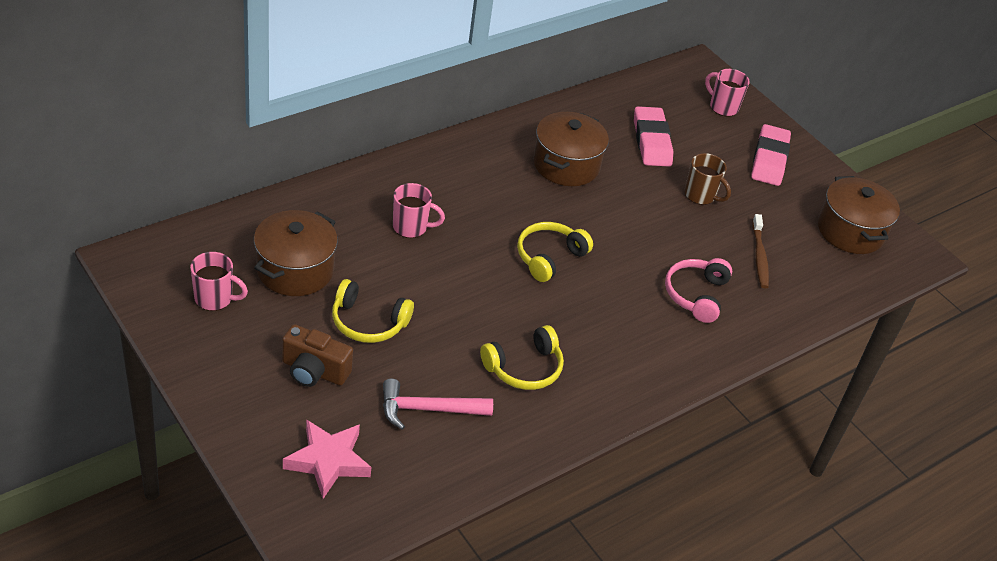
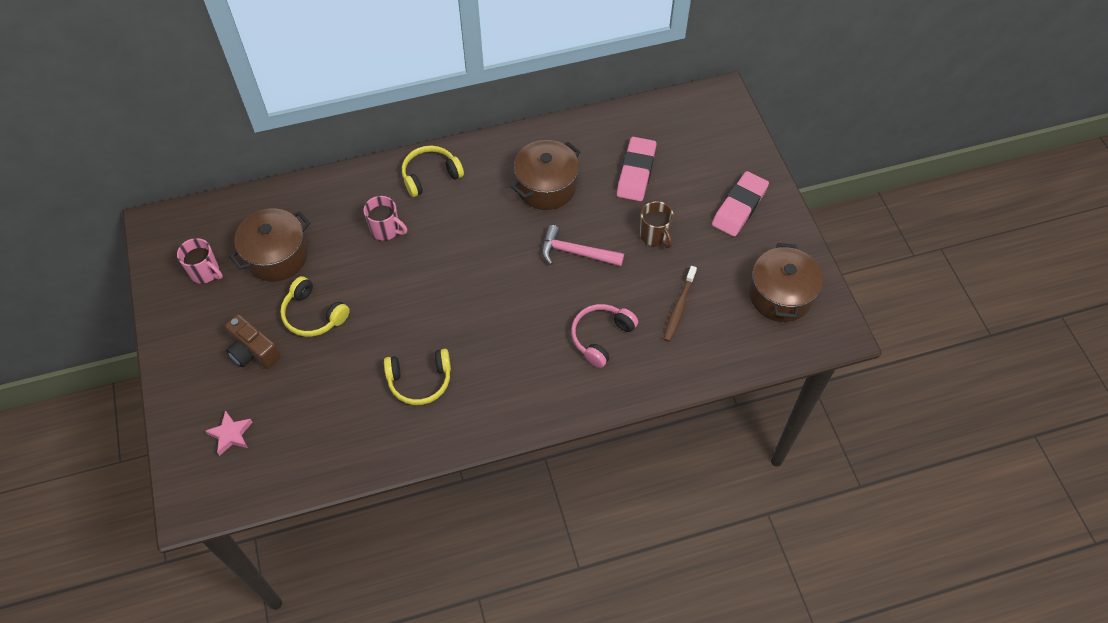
camera: 25 degrees right, 15 degrees up
(328, 461) = (231, 434): pink star -> pink star, size x0.66
(428, 409) = (326, 404): pink hammer -> pink hammer (575, 253)
(549, 257) = (489, 277): yellow headphones -> yellow headphones (430, 175)
(723, 107) = (722, 144): pink mug -> none

